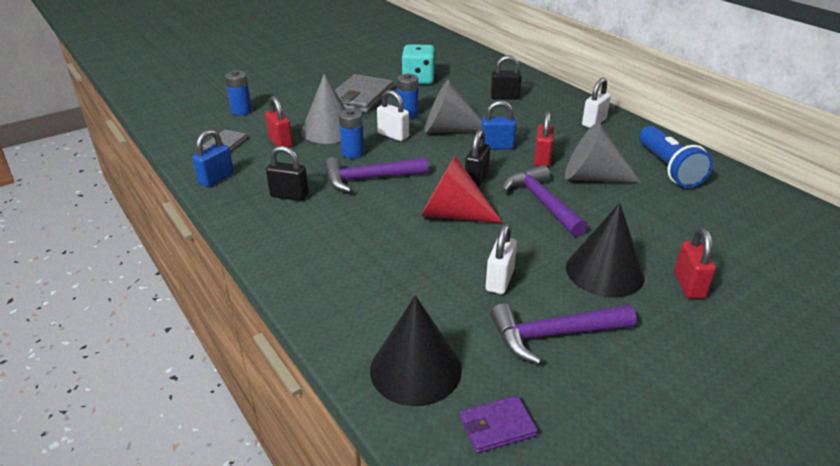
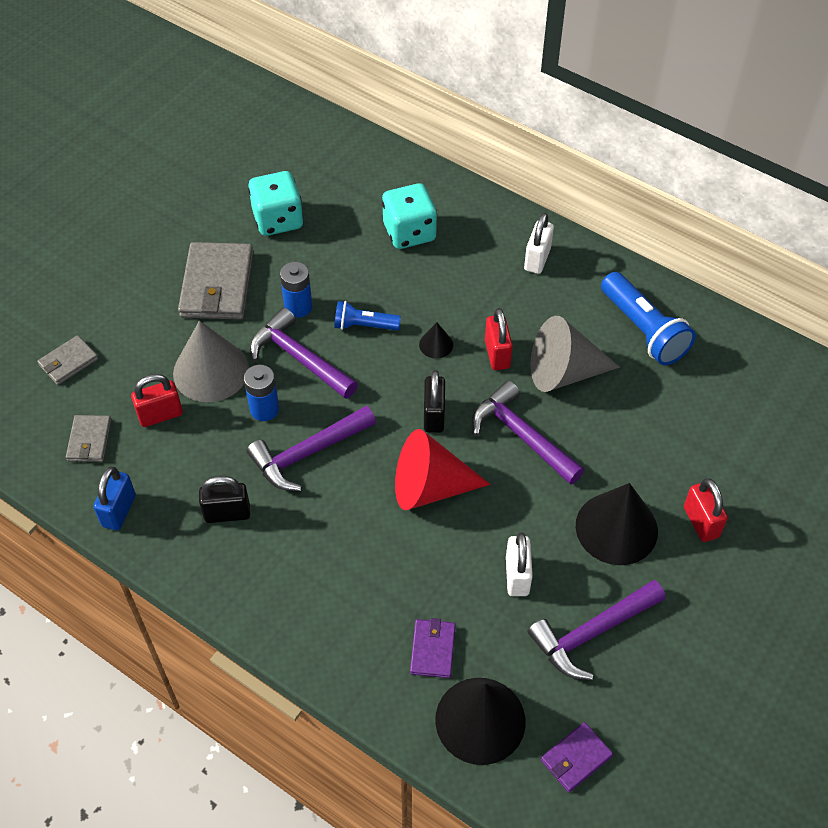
camera: 20 degrees left, 20 degrees up
(241, 111) = (68, 362): blue battery -> grey wallet
(280, 142) = (160, 415): red padlock -> red padlock turned 60 degrees counterclockwise
(393, 135) = (299, 358): white padlock -> purple hammer
(399, 309) = (433, 650): none -> purple wallet
(449, 129) = (364, 325): grey cone -> blue flashlight
(497, 146) = (436, 344): blue padlock -> black cone
(504, 97) = (409, 232): black padlock -> turquoise dice

